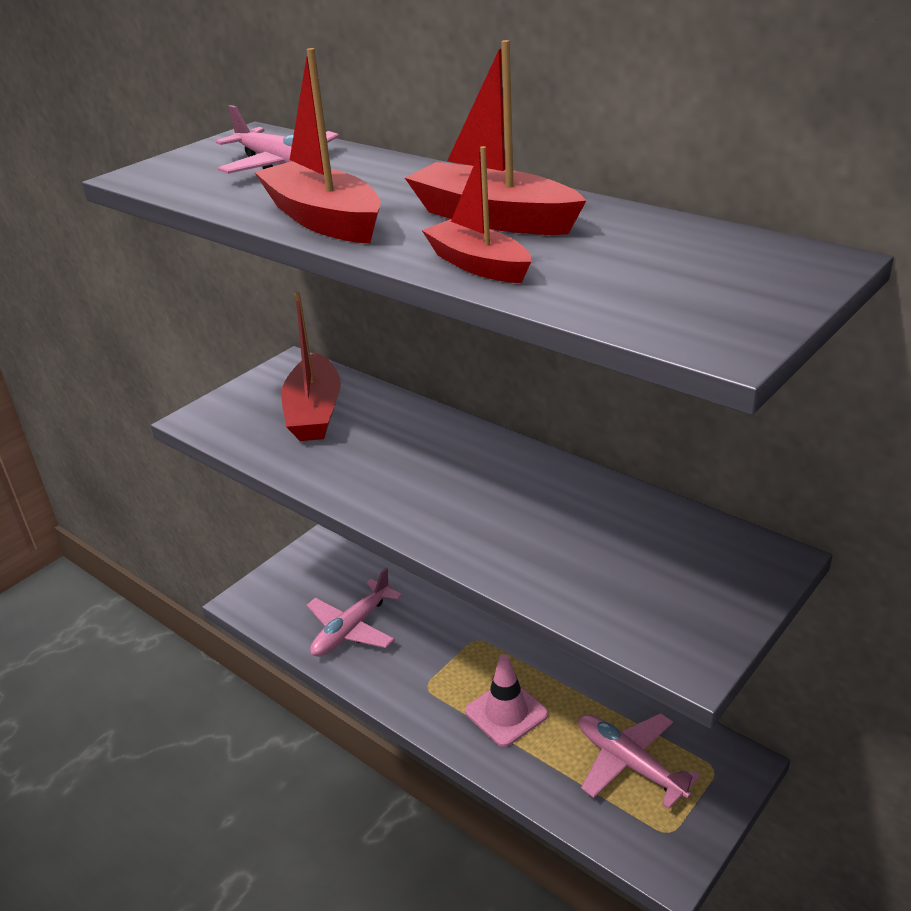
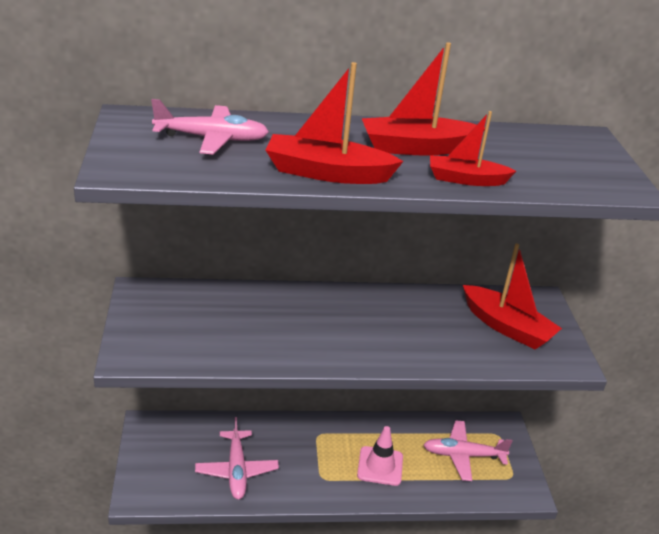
camera: 50 degrees left, 0 degrees up
(314, 412) = (207, 318): red boat -> red boat (507, 327)

